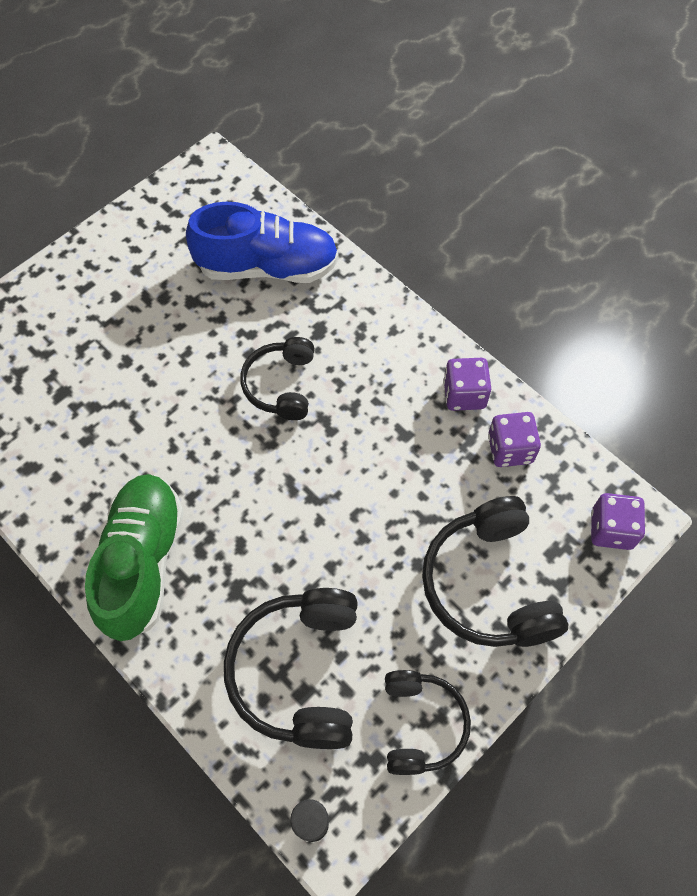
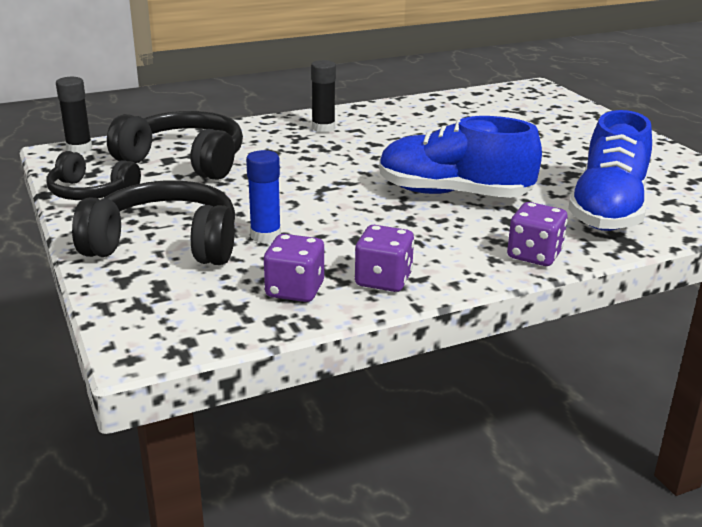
camera: 110 degrees right, 35 degrees down
(142, 562) = (323, 128): green shoe -> black glue stick
(281, 385) = (453, 194): black headphones -> blue shoe
(434, 508) = (265, 236): none -> blue glue stick
(611, 529) = (145, 325): purple dice -> purple dice (534, 255)

